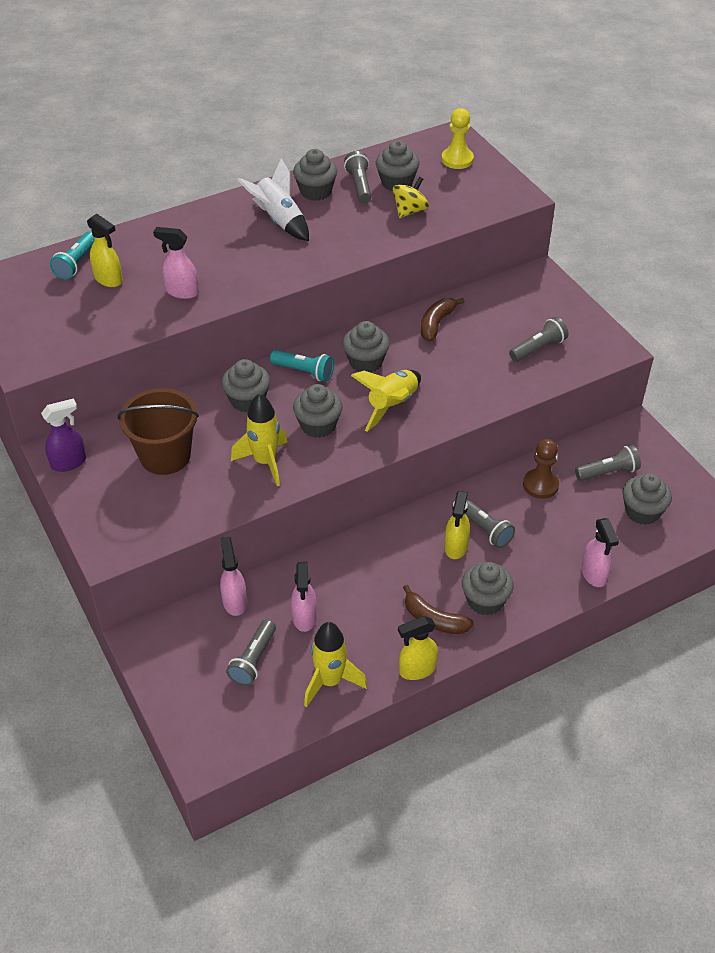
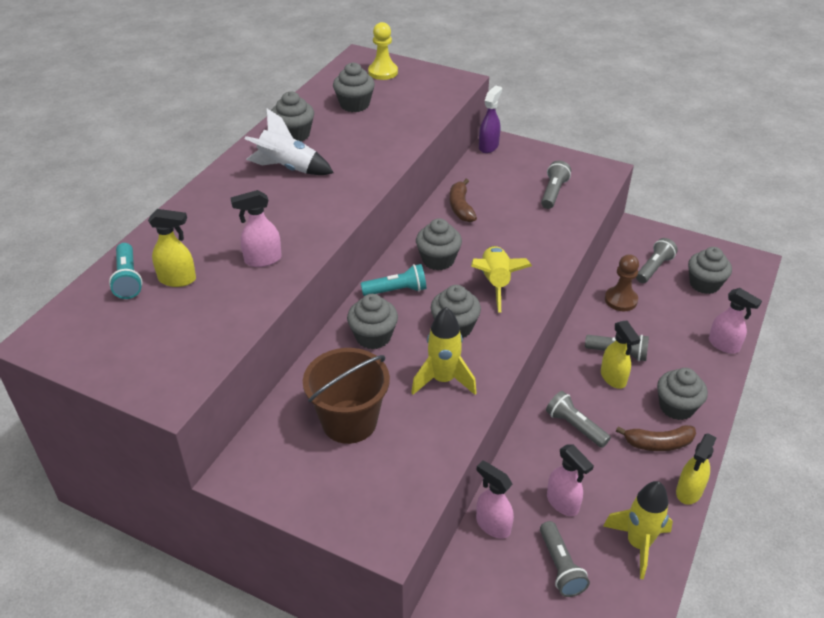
camera: 35 degrees left, 5 degrees down
(69, 462) = (261, 477): purple spray bottle -> purple spray bottle (488, 146)
(359, 185) = (326, 117): grey flashlight -> grey flashlight (575, 426)
(410, 211) = (389, 120): yellow spinning top -> none

